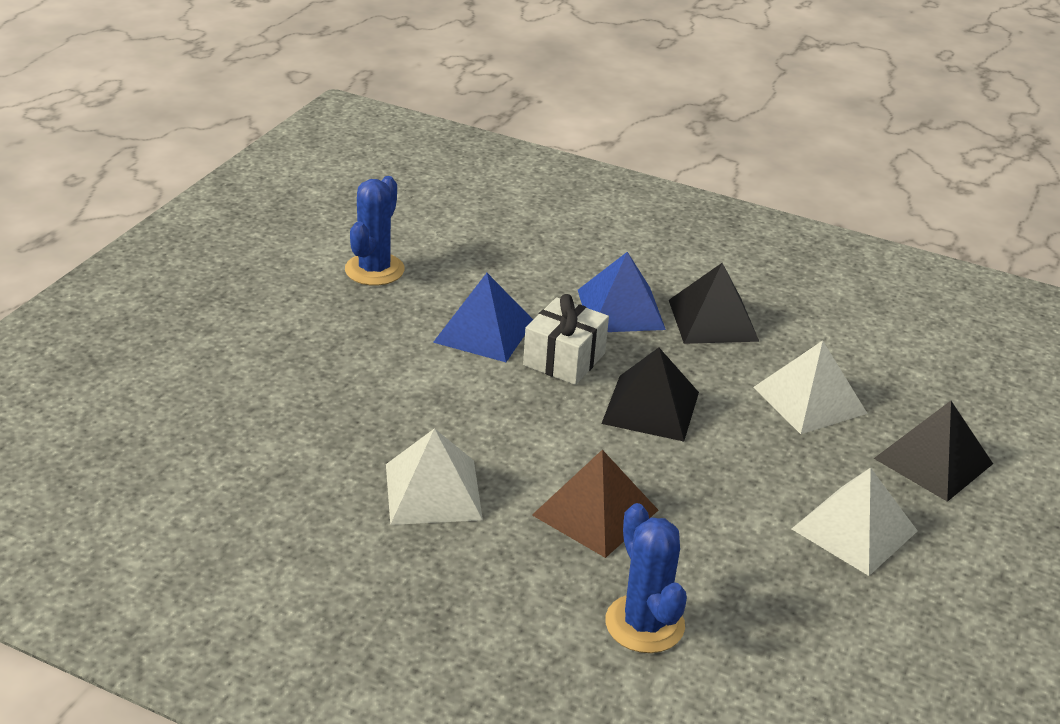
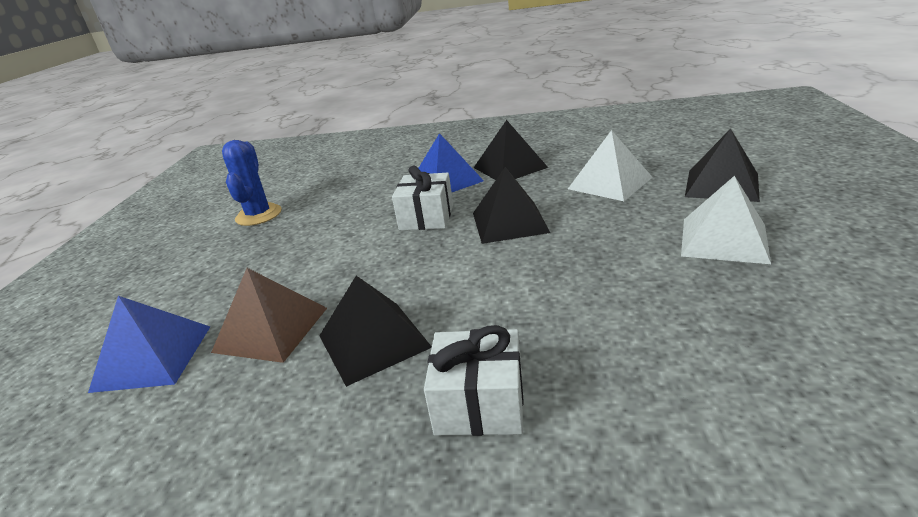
camera: 15 degrees left, 5 degrees down
(433, 491) = (373, 341): white pyramid -> black pyramid
(484, 331) = (358, 221): blue pyramid -> blue pyramid (153, 357)
(493, 586) = (479, 403): none -> white gift
(595, 512) = (524, 303): brown pyramid -> brown pyramid (271, 329)
(644, 624) = (645, 377): blue cactus -> none

